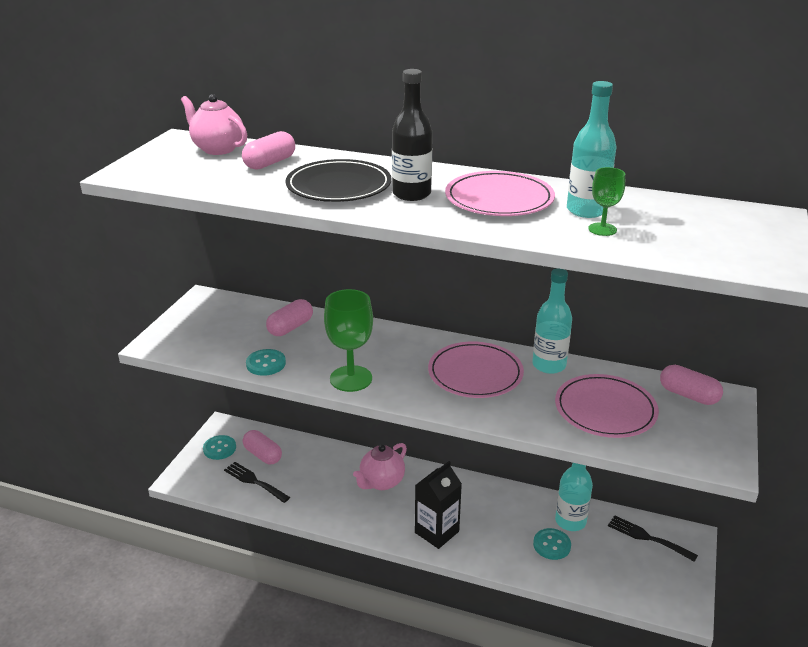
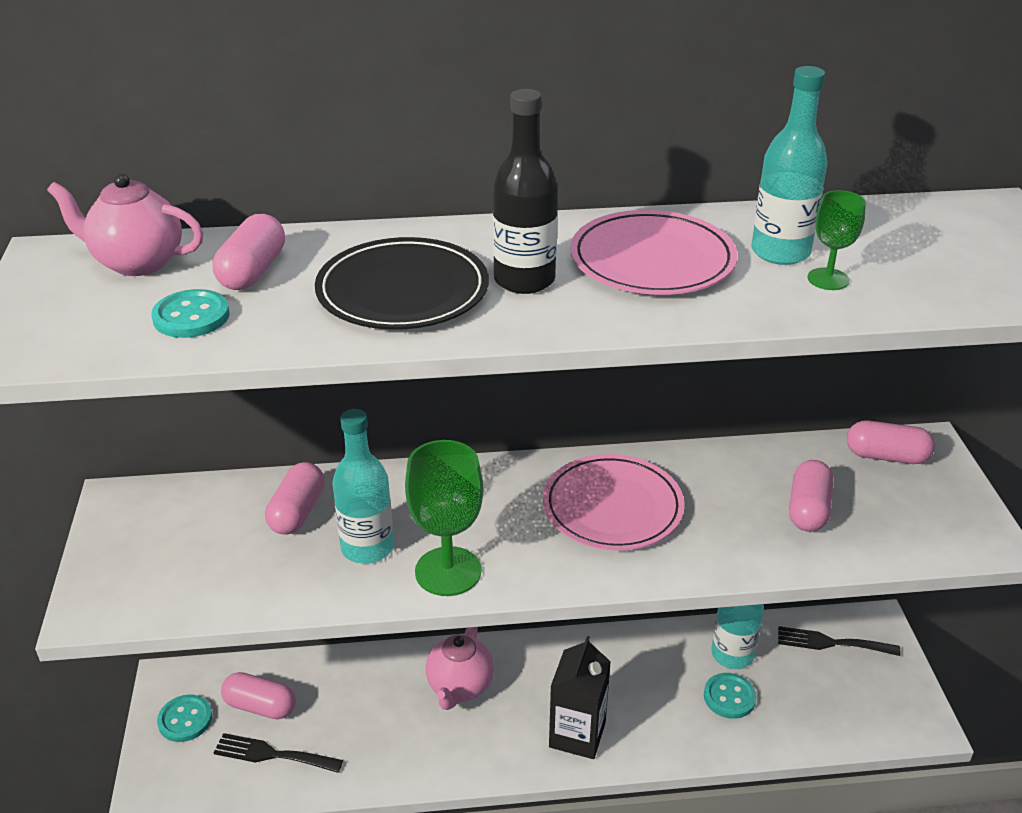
camera: 25 degrees left, 5 degrees up
(266, 364) = (302, 587): turquoise button -> turquoise button (191, 316)
(549, 365) = (696, 464): turquoise bottle -> turquoise bottle (367, 547)
(605, 409) = (808, 509): pink plate -> pink capsule

